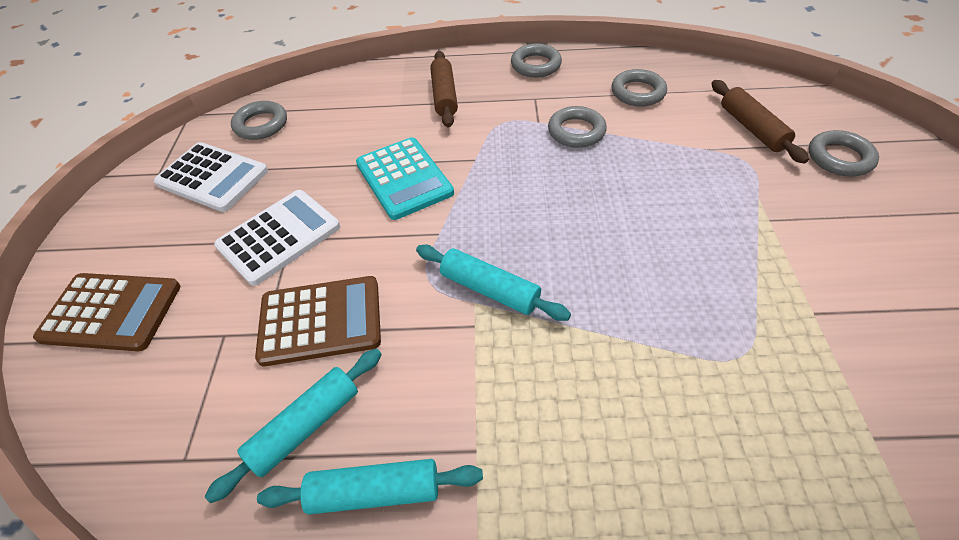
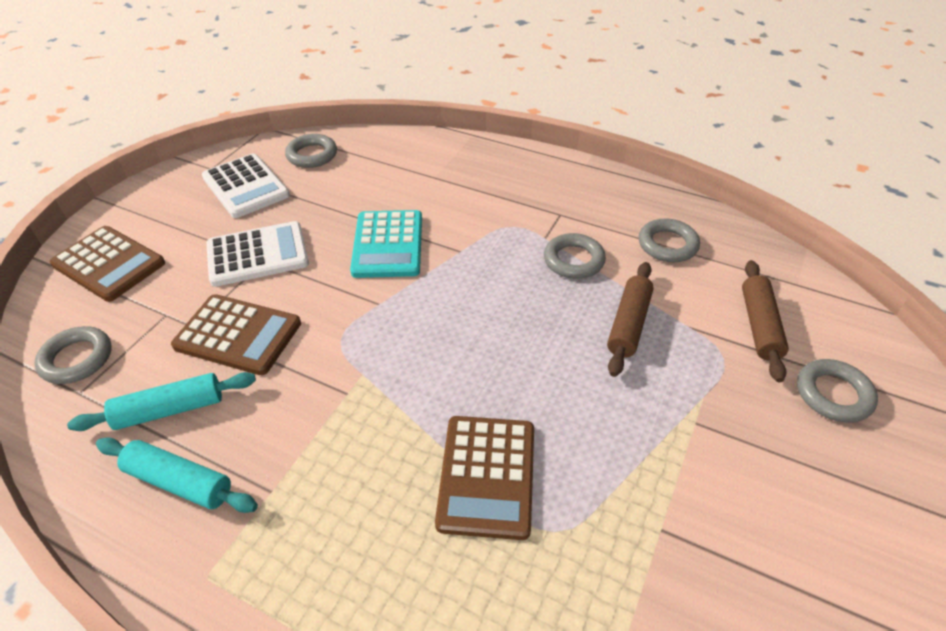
camera: 25 degrees right, 5 degrees down
(444, 96) = (479, 183): brown rolling pin -> brown rolling pin (628, 324)
(489, 289) = (383, 369): turquoise rolling pin -> none
(535, 65) = (587, 182): grey ring -> grey ring (77, 359)
(653, 338) = (486, 476): none -> brown calculator

